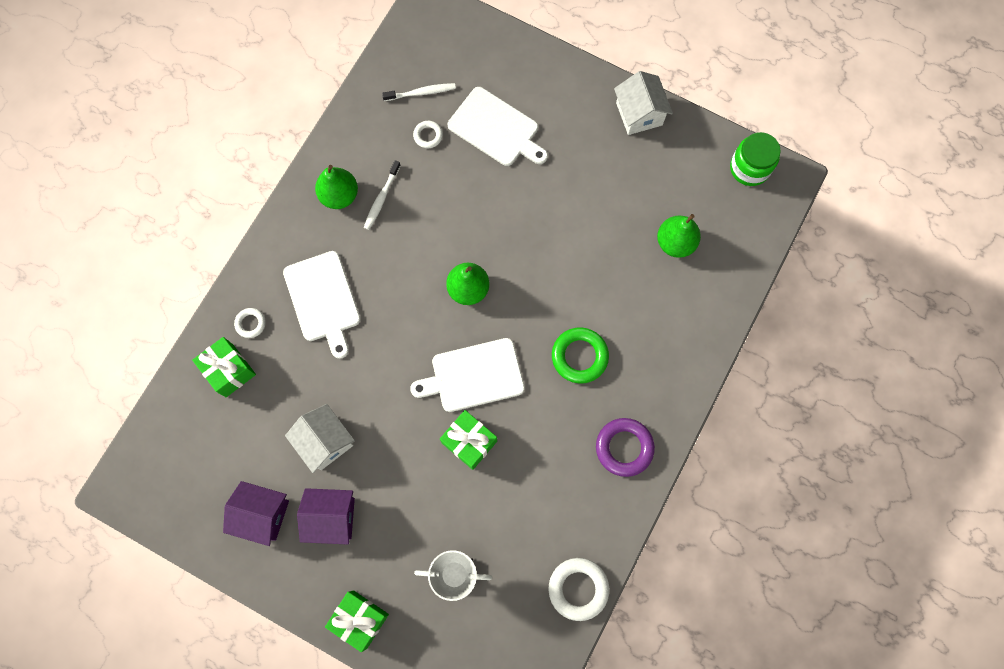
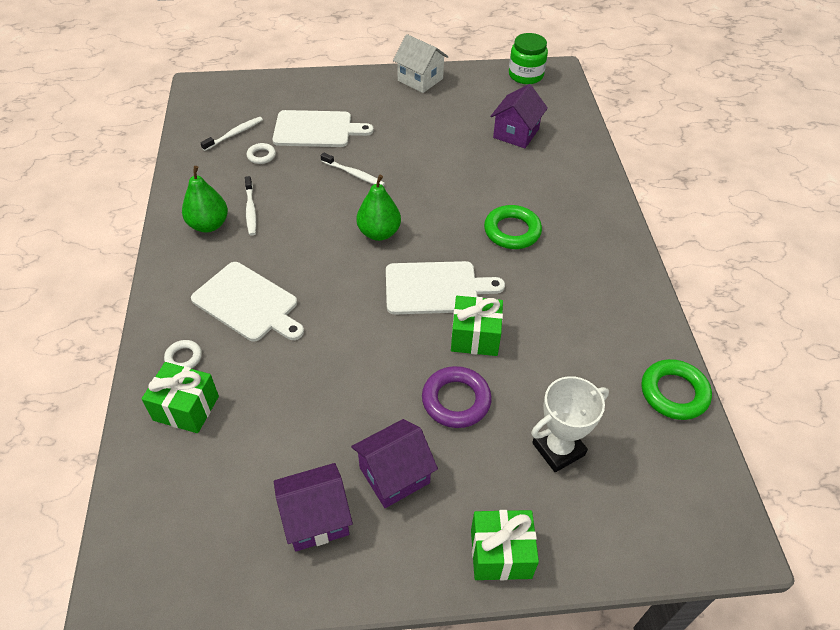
camera: 35 degrees left, 25 degrees down
(325, 442) = (336, 413): white house -> none
(473, 376) = (436, 288): white cutting board -> white cutting board turned 135 degrees counterclockwise
(492, 207) = (354, 174): none -> white toothbrush
(578, 588) = (674, 393): white ring -> green ring
(624, 447) = (606, 271): purple ring -> purple ring (456, 400)
(675, 243) = (516, 133): green pear -> purple house

